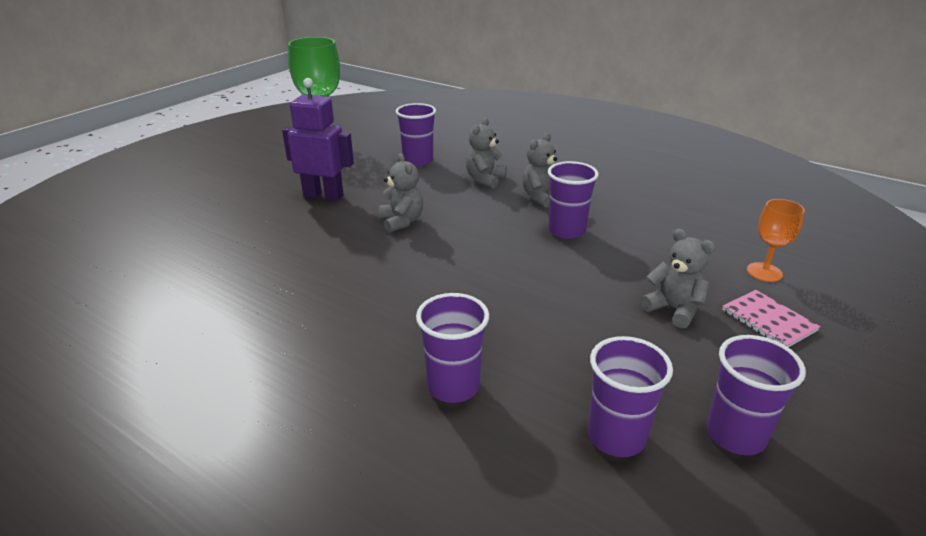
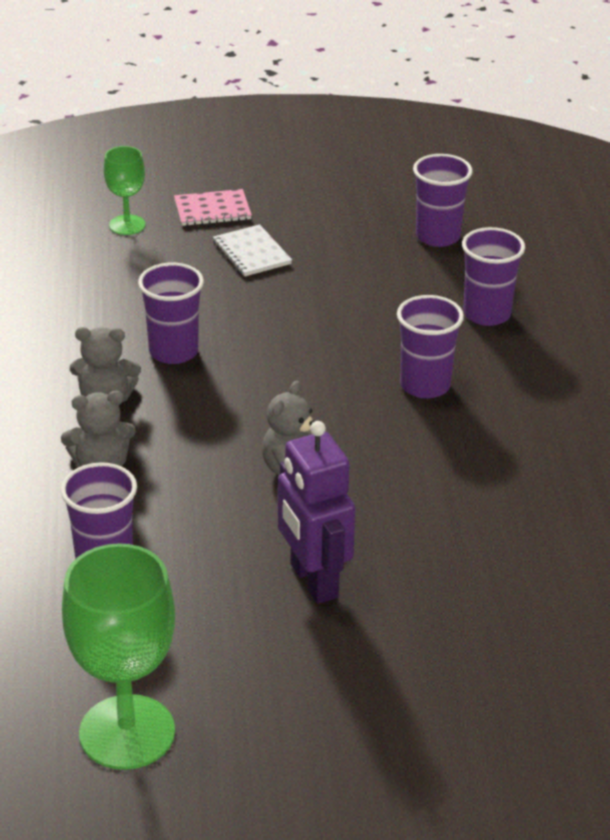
camera: 130 degrees left, 5 degrees up
(673, 309) = (252, 253): grey teddy bear -> white notebook
(735, 435) = (374, 198): purple cup -> purple cup (425, 385)
(764, 272) = (127, 225): orange goblet -> green goblet
(768, 320) = (212, 210): pink notebook -> pink notebook turned 60 degrees clockwise

